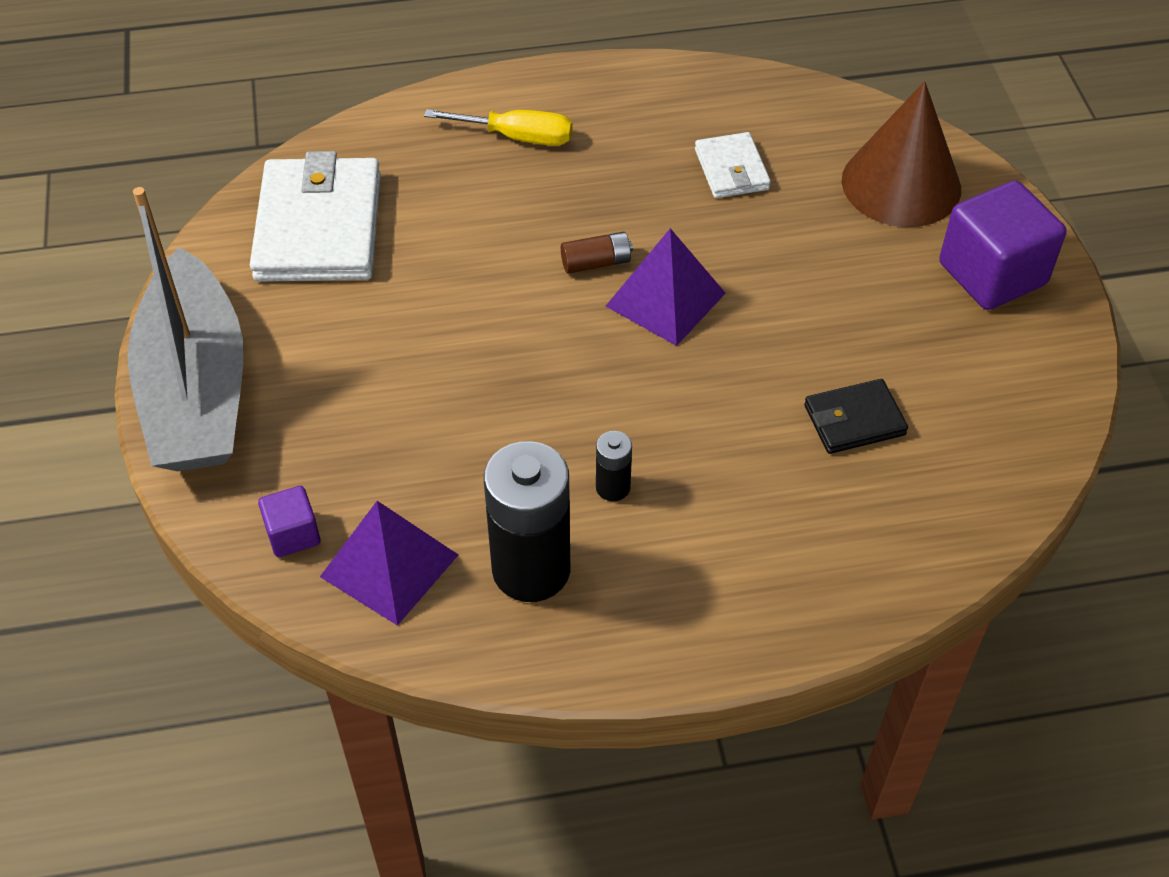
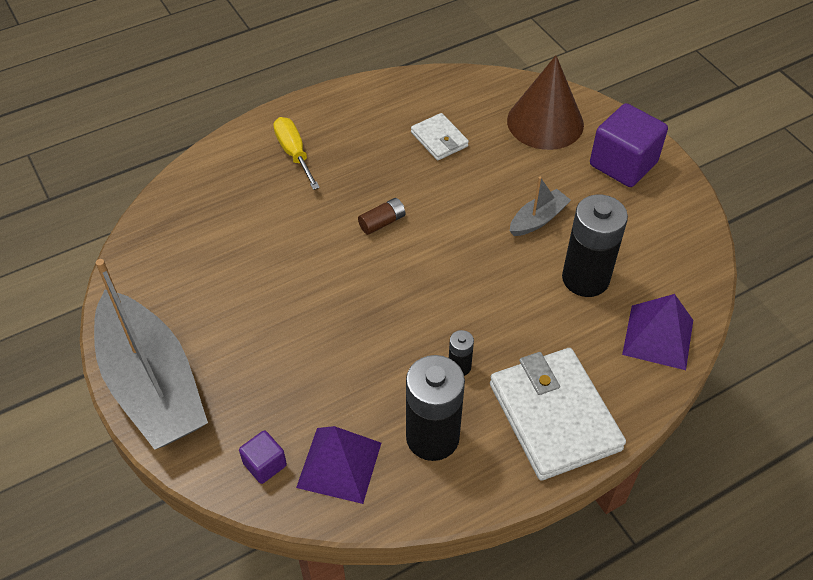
camera: 20 degrees left, 0 degrees up
(319, 227) = (188, 248): white wallet -> white wallet (554, 416)
(517, 137) = (294, 153): yellow screwdriver -> yellow screwdriver turned 105 degrees counterclockwise
(665, 299) = (436, 234): purple pyramid -> purple pyramid (658, 337)
(823, 318) = (538, 219): none -> grey boat
(854, 420) = (585, 278): black wallet -> black battery

